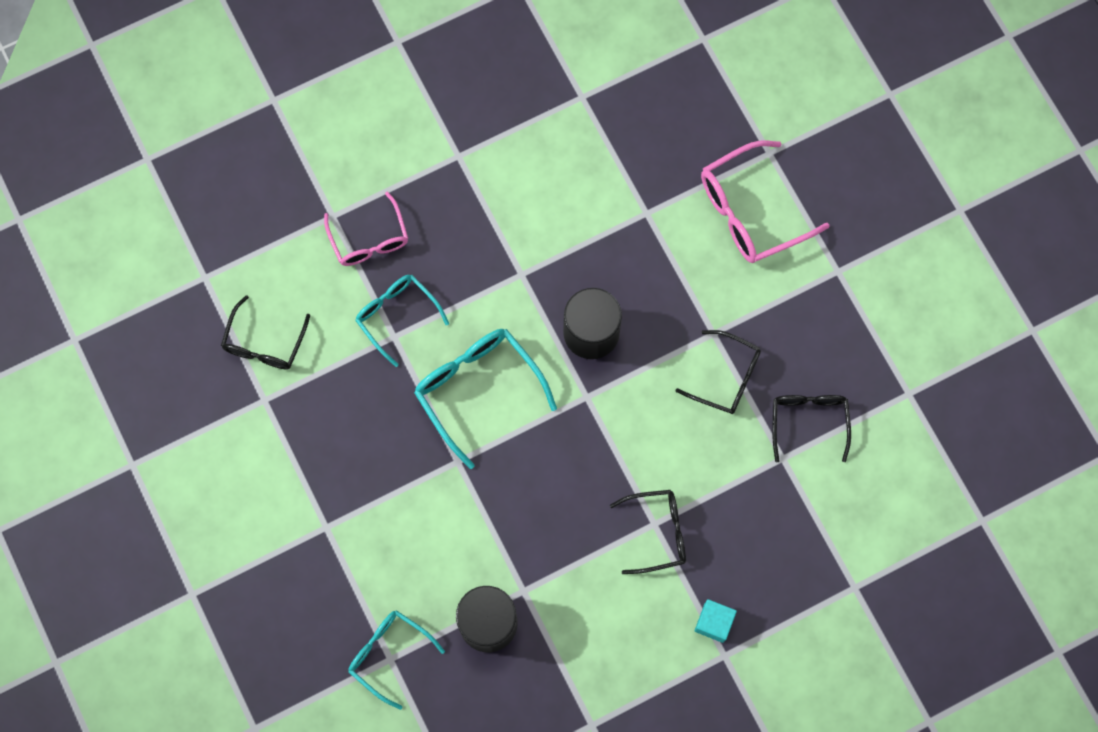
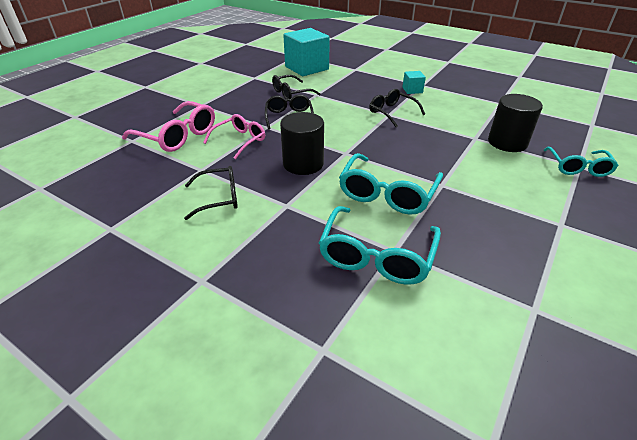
camera: 120 degrees left, 35 degrees down
(264, 343) = (492, 338): black glasses -> black glasses (219, 198)
(369, 239) = (325, 306): pink glasses -> pink glasses (240, 140)
(396, 315) = (376, 256): turquoise glasses -> turquoise glasses, size x1.52
(906, 504) = (306, 68): none -> turquoise cube

